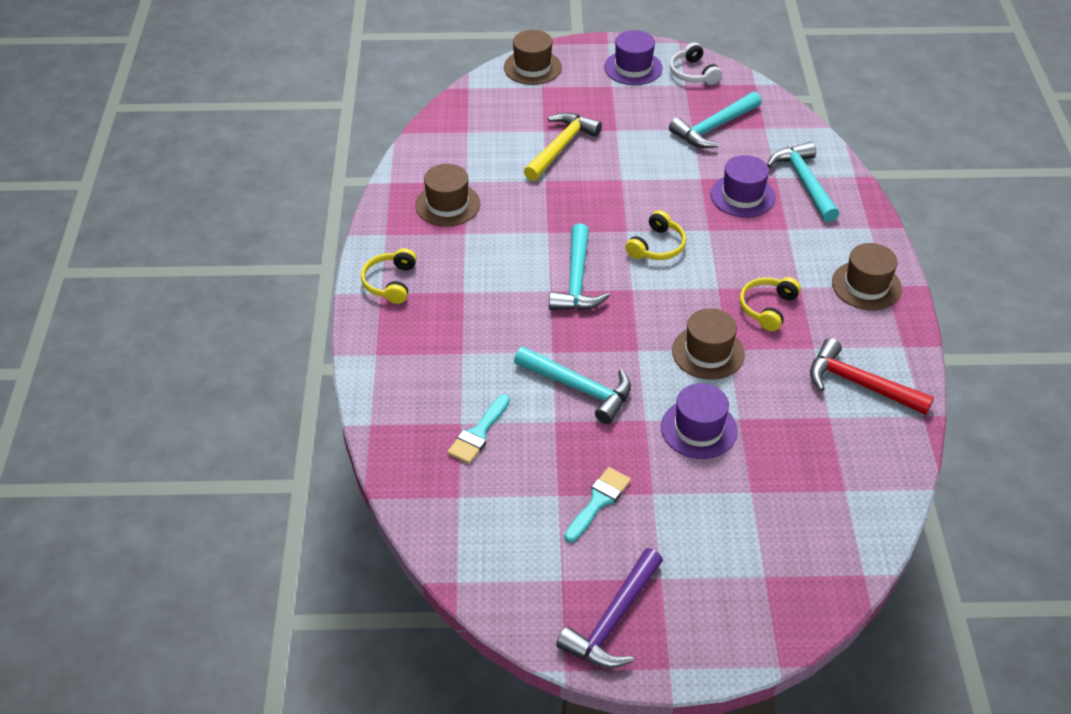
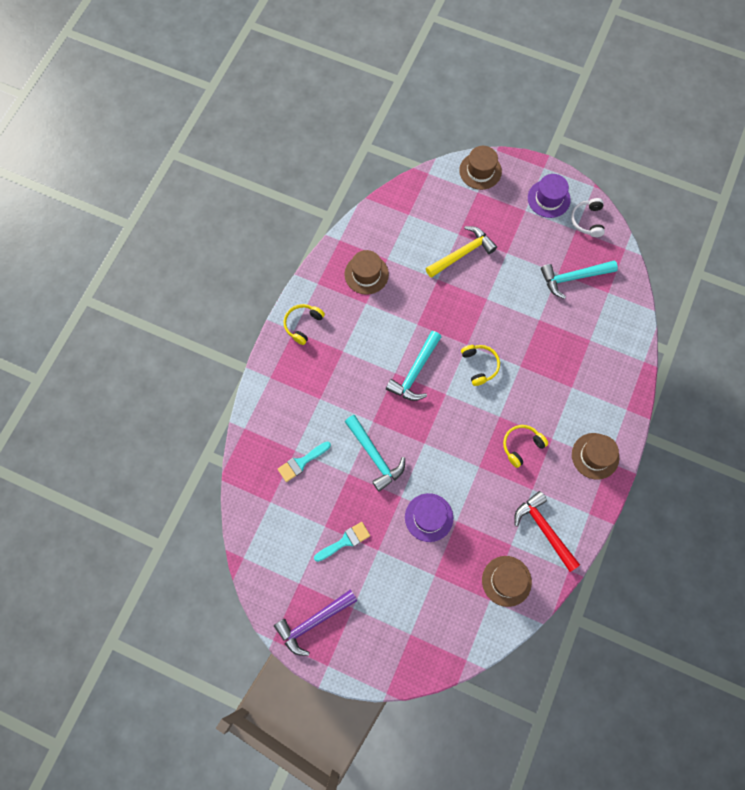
camera: 25 degrees right, 25 degrees up
(657, 246) = (479, 365): yellow headphones -> yellow headphones turned 75 degrees counterclockwise
(708, 352) = (465, 463): brown hat -> brown hat (506, 581)
(742, 196) = (558, 346): purple hat -> none
(804, 182) = (606, 352): turquoise hammer -> none

